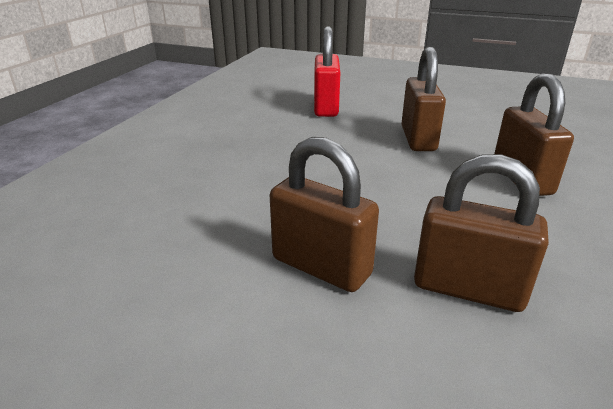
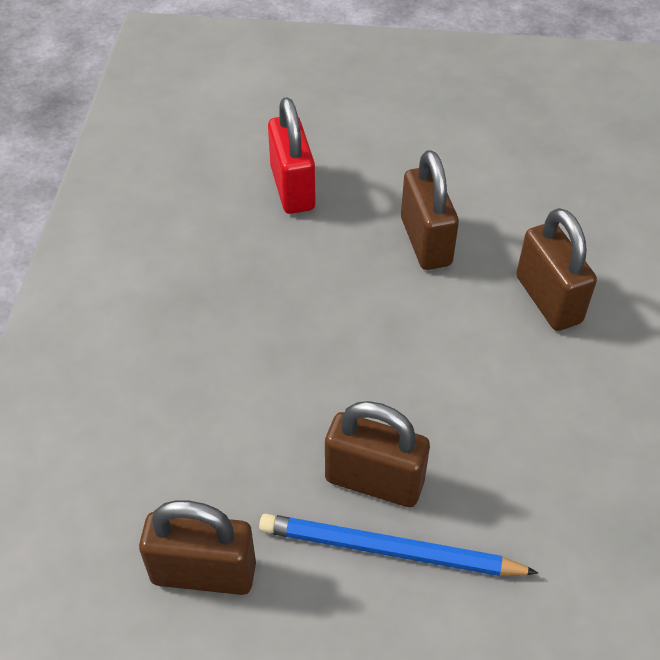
camera: 15 degrees left, 20 degrees up
(314, 326) = (389, 550): none -> blue pencil
(468, 288) = (509, 477): brown padlock -> brown padlock (204, 572)

